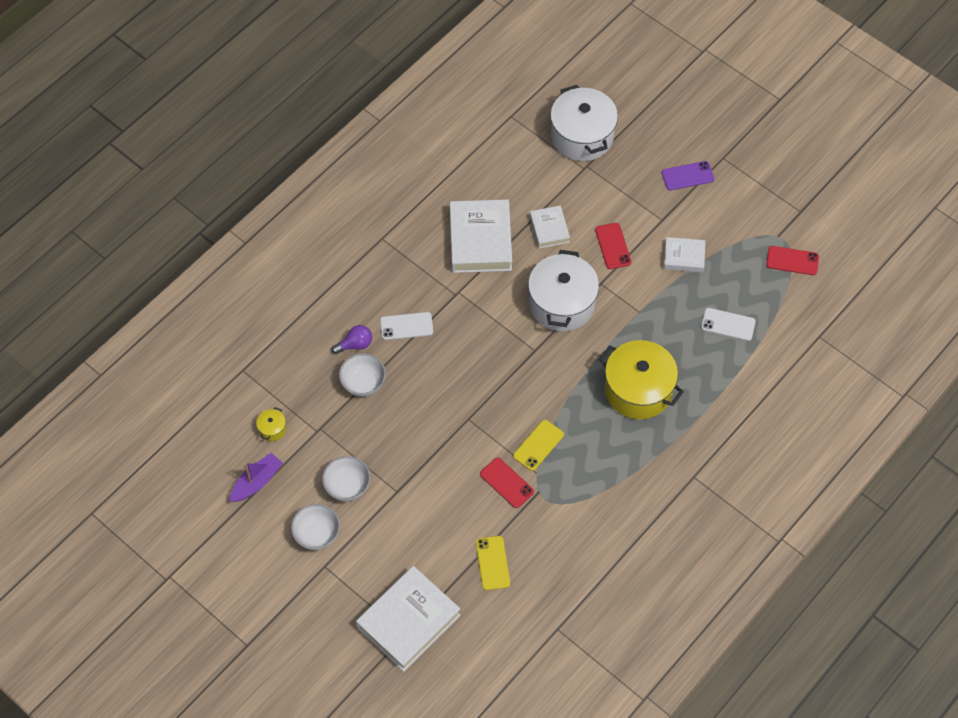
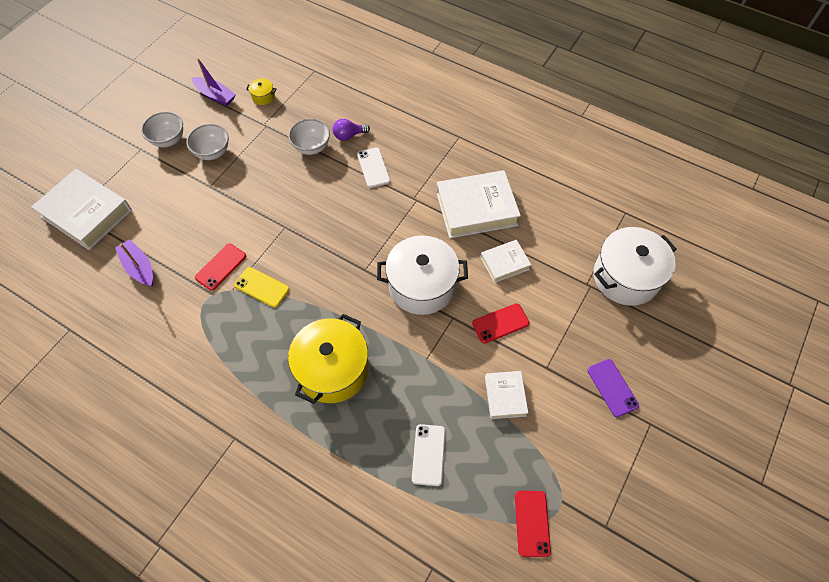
camera: 80 degrees right, 0 degrees up
(355, 345) = (349, 135): purple light bulb -> purple light bulb turned 105 degrees clockwise
(492, 563) = (139, 267): yellow phone -> purple boat

